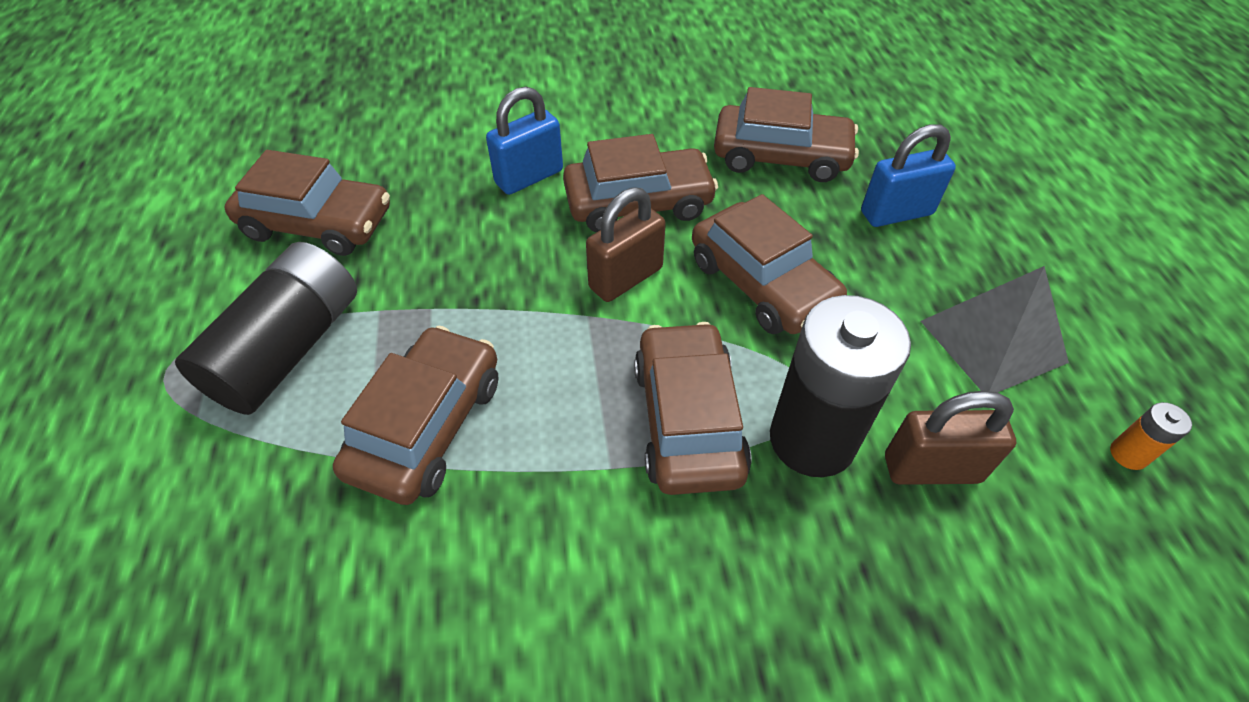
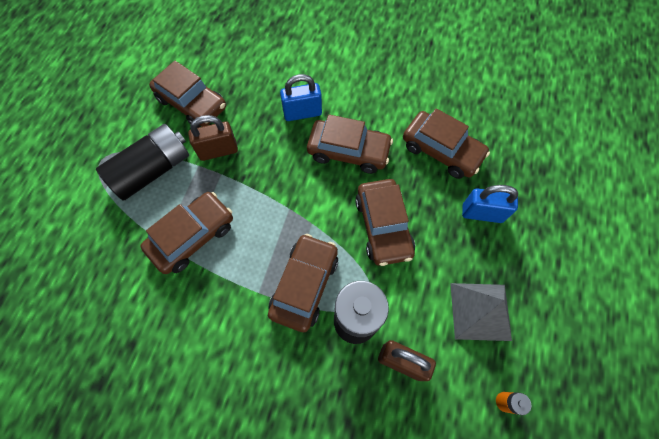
camera: 25 degrees right, 15 degrees up
(626, 278) = (318, 195): brown padlock -> brown padlock (218, 151)

